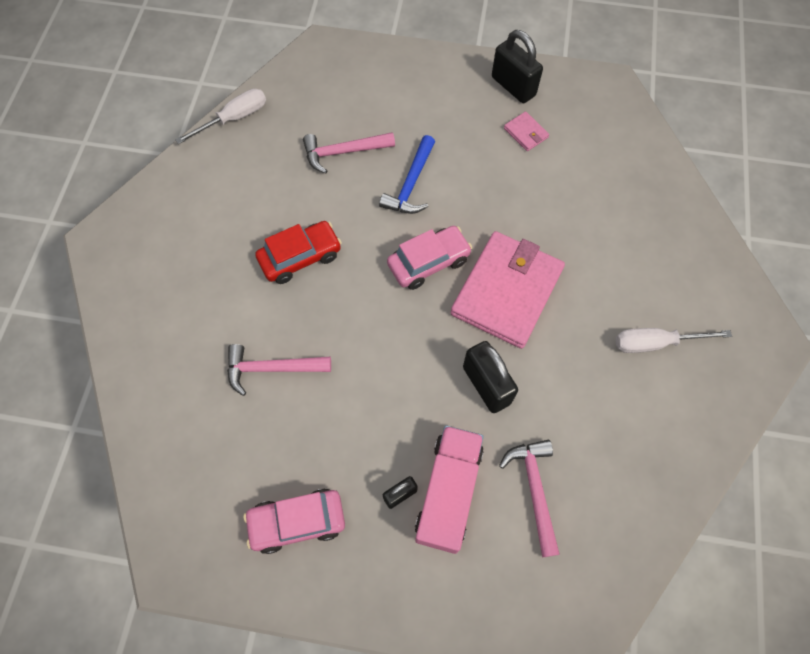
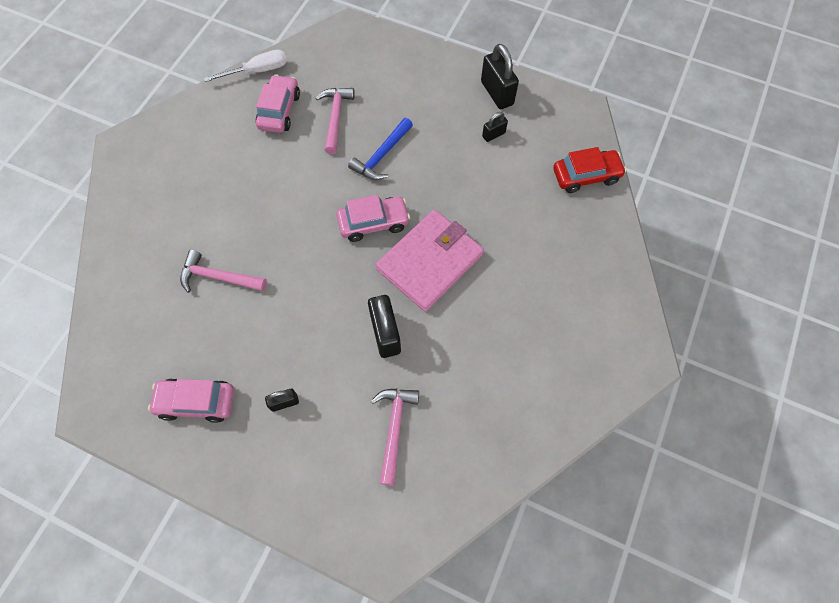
camera: 15 degrees right, 0 degrees up
(275, 159) = (279, 111): none -> pink car
(300, 257) = (271, 194): red car -> red car (586, 176)
(343, 152) = (335, 117): pink hammer -> pink hammer turned 90 degrees clockwise
(448, 492) = (323, 411): pink truck -> none
(526, 133) = (493, 134): pink wallet -> black padlock
(655, 343) = (541, 335): white screwdriver -> none

